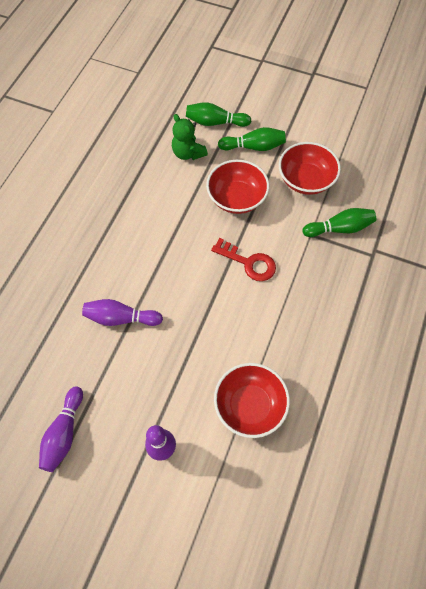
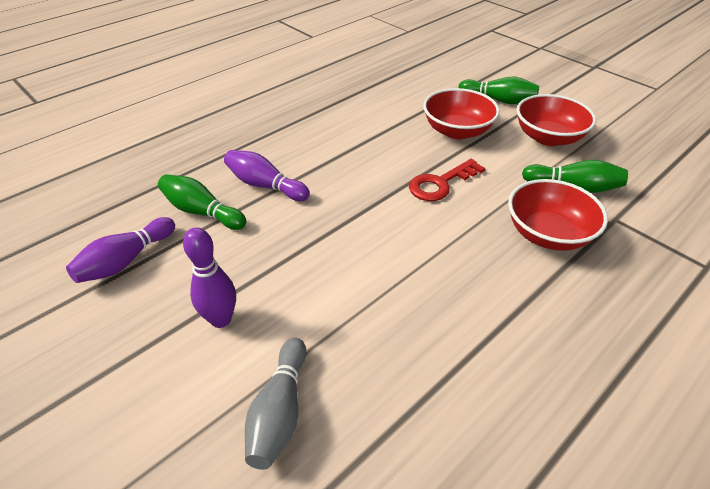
camera: 25 degrees right, 20 degrees down
(188, 153) = (423, 88): green teddy bear -> none
(215, 122) = (466, 75): green bowling pin -> green bowling pin (202, 212)
(236, 493) = (279, 411): none -> grey bowling pin
(248, 262) = (441, 183): red key -> red key turned 90 degrees clockwise
(250, 405) = (361, 317): red bowl -> red bowl (548, 234)

